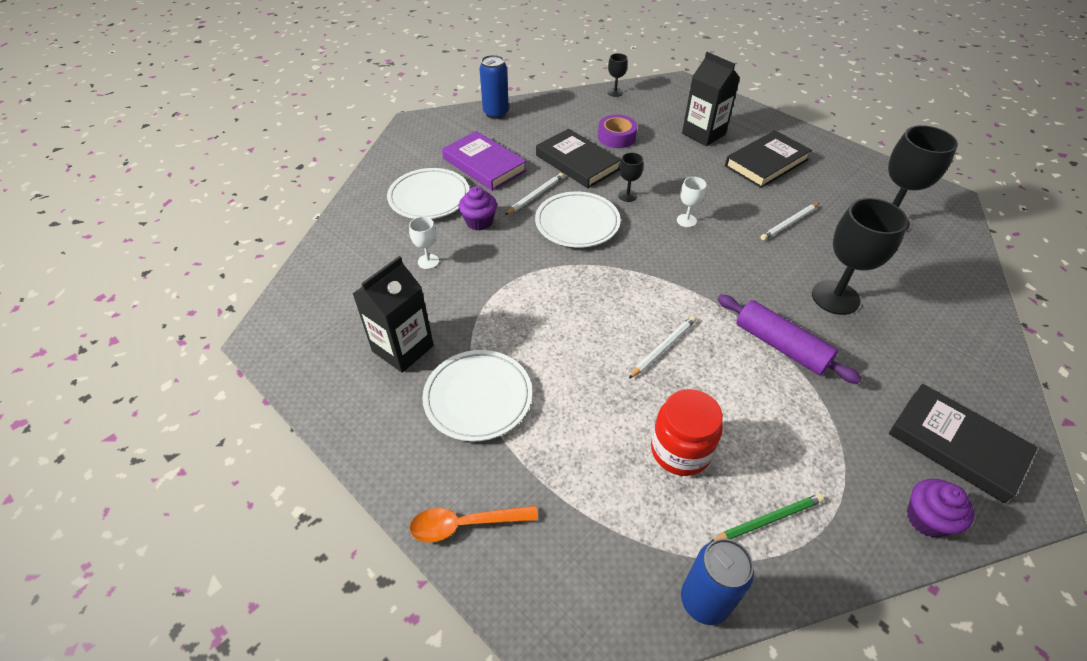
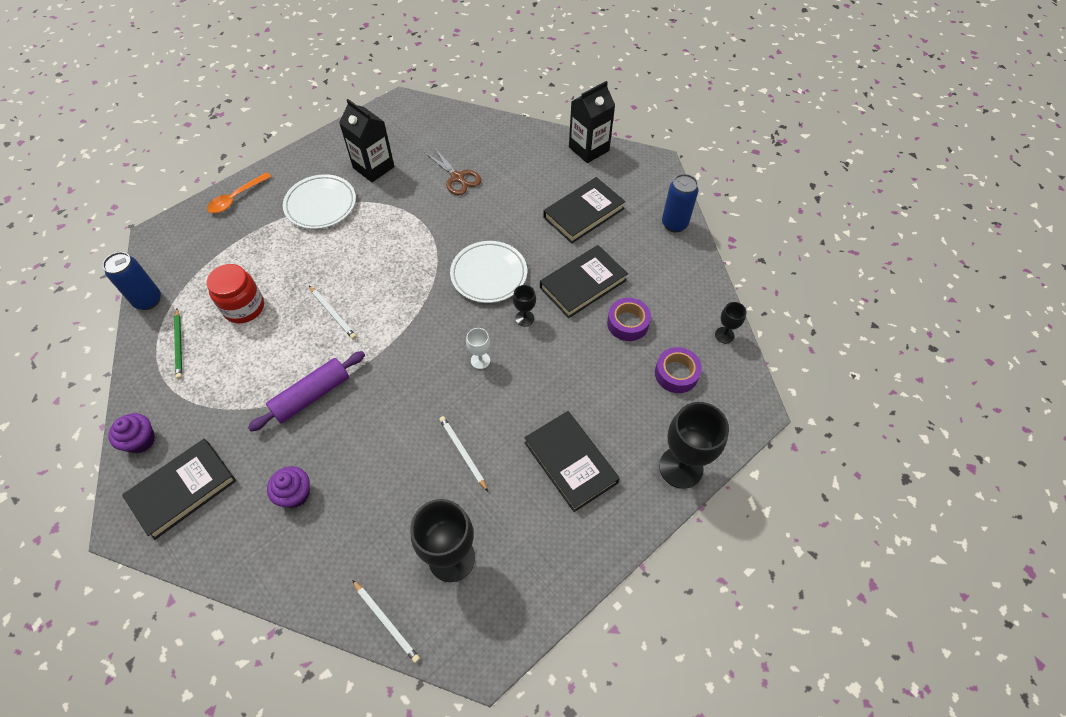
camera: 95 degrees right, 10 degrees up
(428, 261) = (457, 178): white goblet -> brown scissors
(429, 198) = (537, 176): white plate -> none
(465, 524) = (236, 198): orange spoon -> orange spoon turned 135 degrees counterclockwise
(479, 222) = (501, 208): purple cupcake -> purple cupcake (295, 494)
(484, 164) = (583, 213): purple book -> black book
(535, 195) = (533, 248): white pencil -> white pencil (386, 621)
(660, 114) = (676, 374): none -> purple tape
(703, 134) = (632, 410): black carton -> black carton (589, 149)
(835, 297) = (353, 459): black goblet -> black goblet (681, 467)

